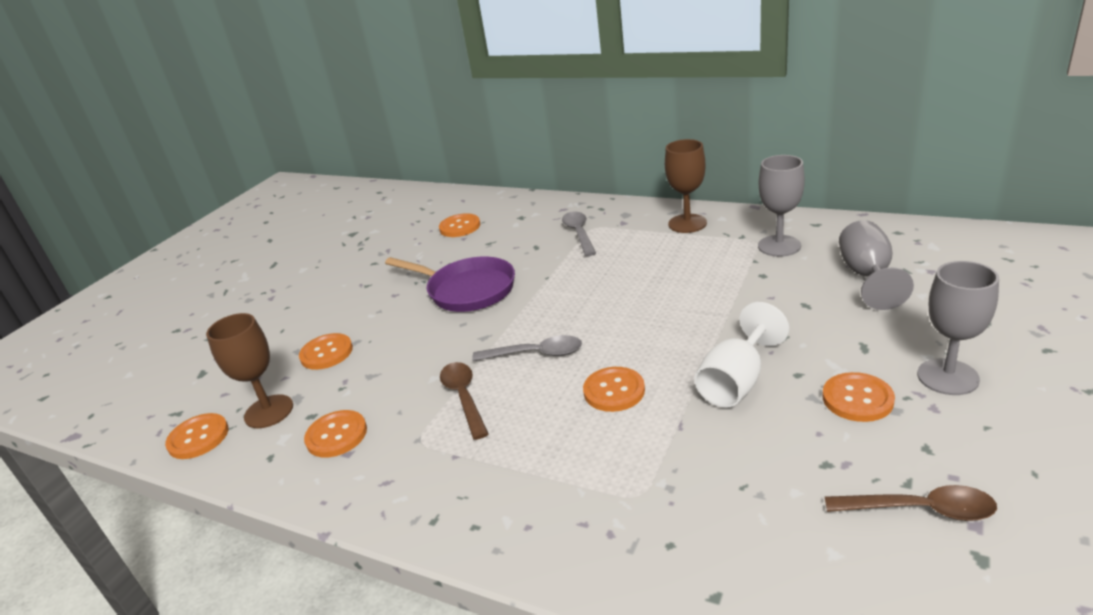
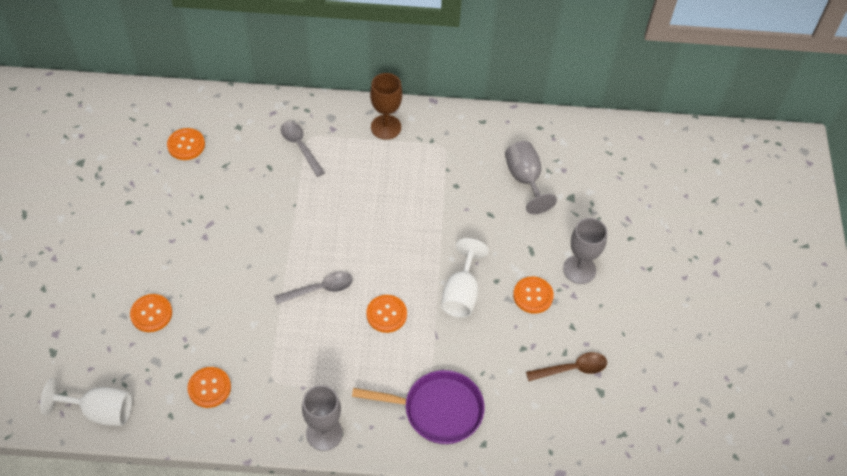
camera: 30 degrees left, 25 degrees up
(198, 438) = (100, 411): orange button -> white goblet
(269, 411) = (141, 378): brown goblet -> none
(464, 398) = (286, 338): brown spoon -> none
(467, 290) = (234, 228): purple pan -> purple pan (437, 410)
(779, 246) = (461, 150): grey goblet -> grey goblet (324, 433)

